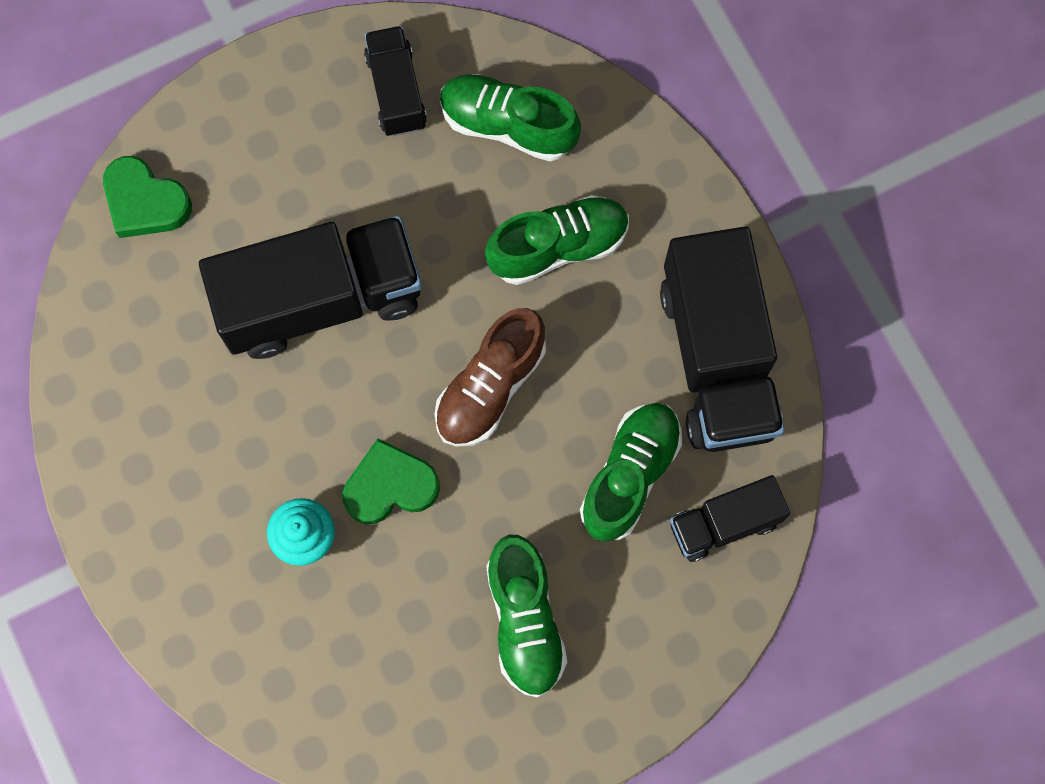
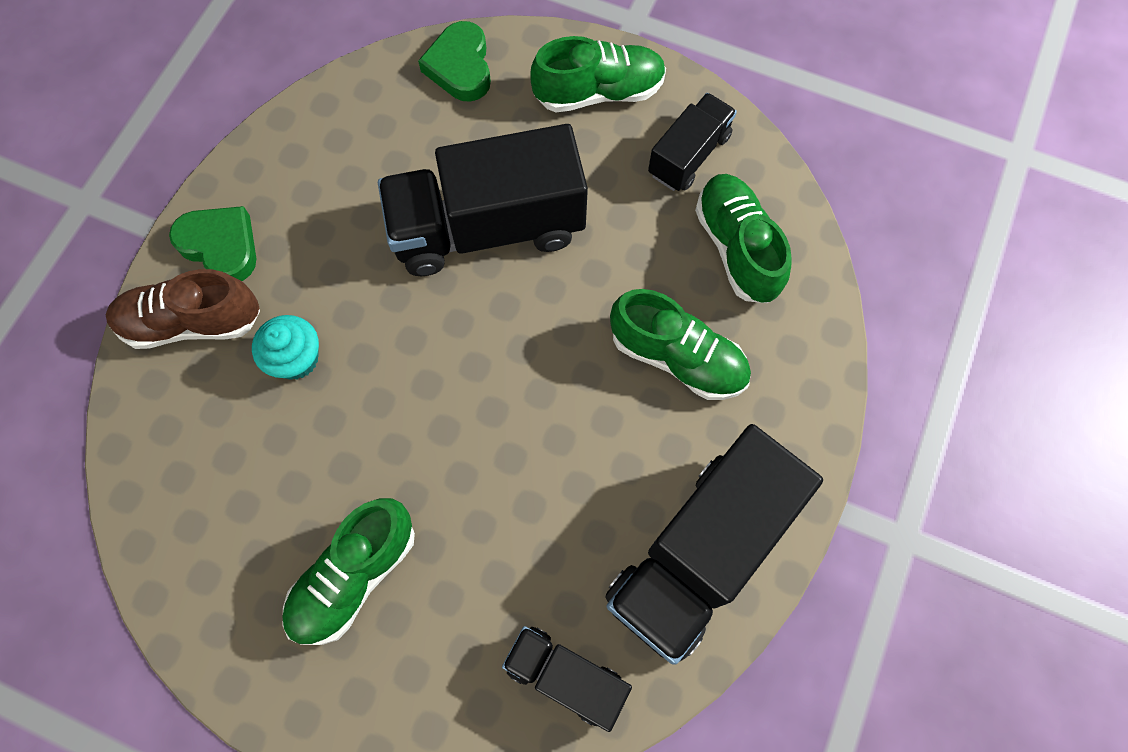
camera: 50 degrees right, 5 degrees down
(320, 299) = (488, 227): black truck -> black truck turned 135 degrees clockwise
(390, 486) = (384, 387): green heart -> green heart (221, 246)
(490, 387) = (523, 397): brown shoe -> brown shoe (192, 322)
(630, 475) = (542, 562): green shoe -> green shoe (599, 92)

